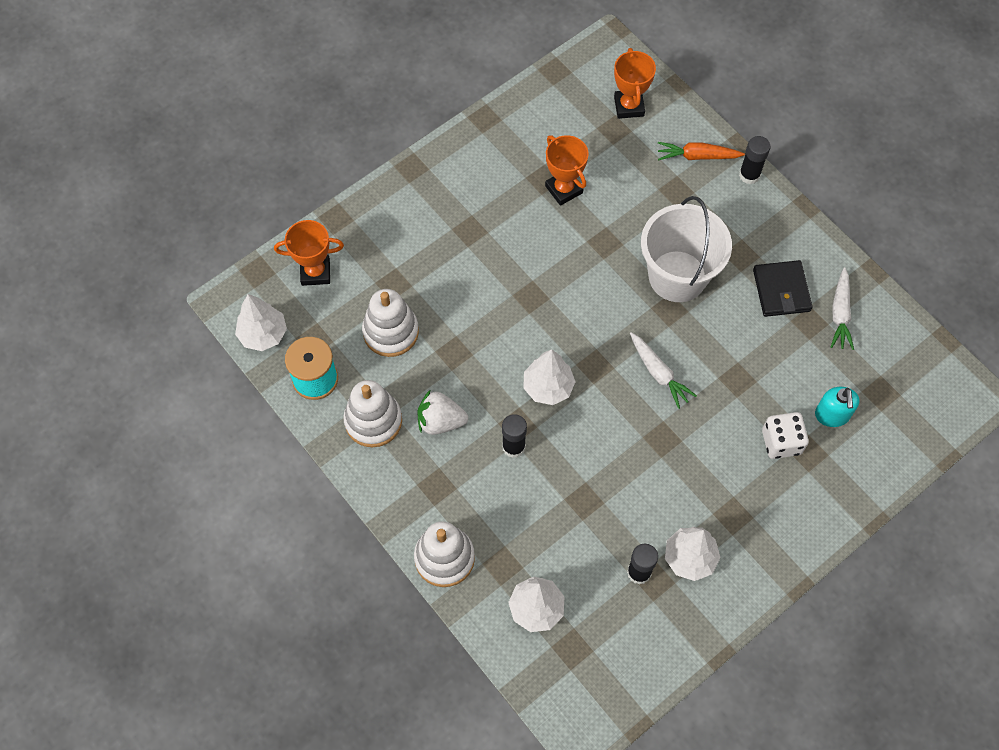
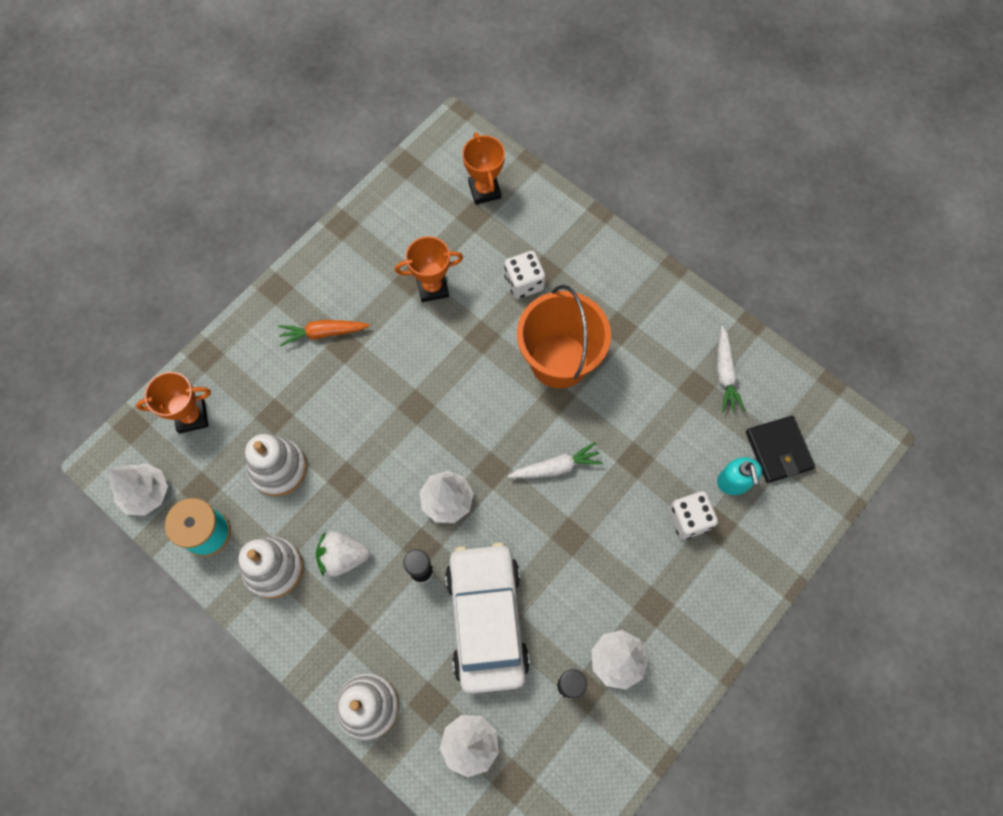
camera: 10 degrees left, 5 degrees up
(564, 189) = (432, 287): orange trophy -> orange trophy turned 60 degrees counterclockwise
(569, 500) = (486, 619): none -> white car
(654, 199) = (524, 283): none -> white dice
(659, 373) = (556, 467): white carrot -> white carrot turned 60 degrees counterclockwise
(677, 276) = (559, 361): white bucket -> orange bucket
(697, 156) = (559, 232): orange carrot -> orange carrot (323, 333)
(749, 175) = (614, 243): black glue stick -> none
(781, 290) = (664, 359): black wallet -> black wallet (778, 450)

